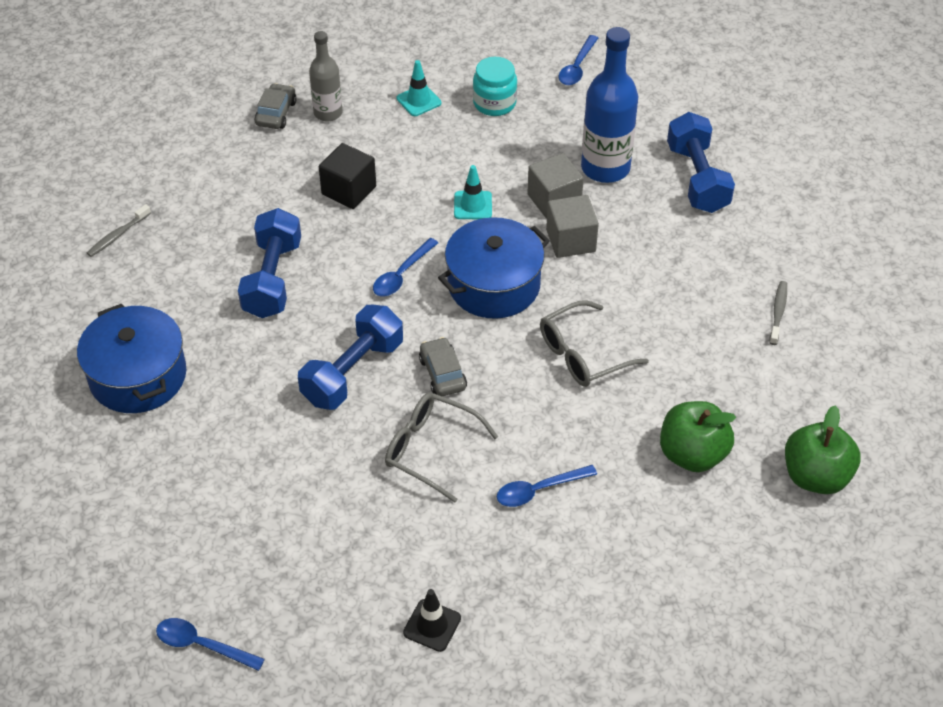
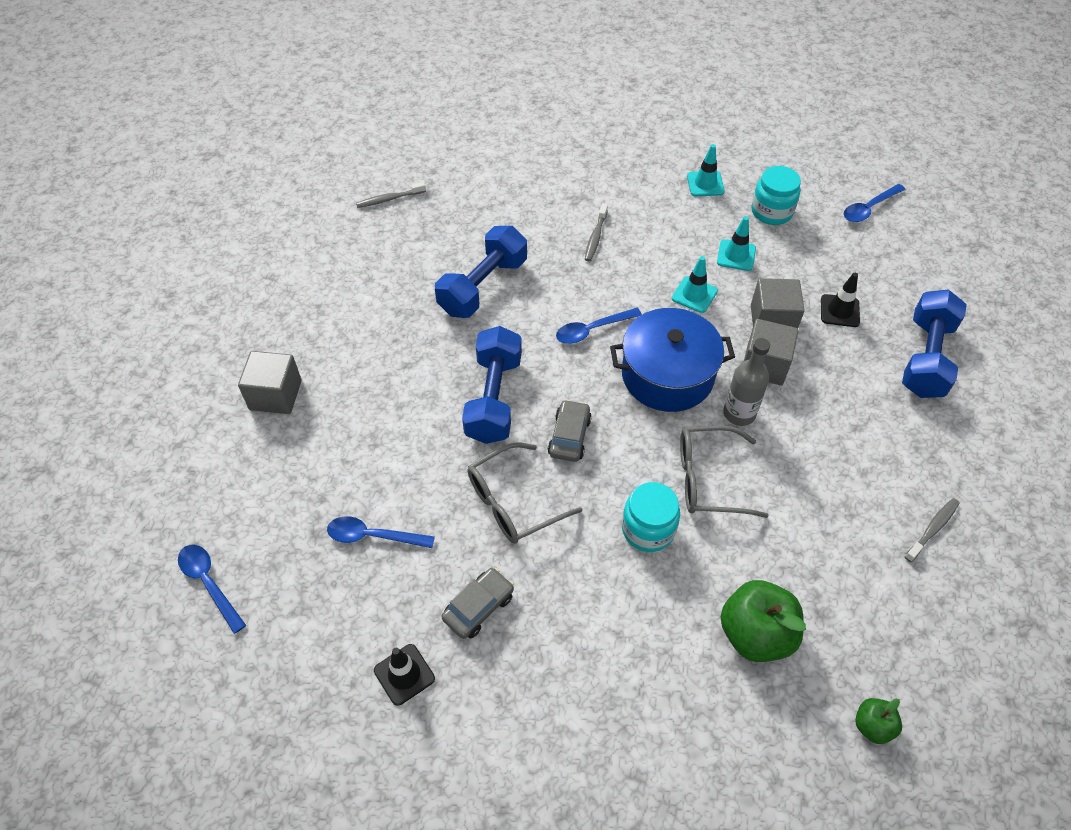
camera: 30 degrees right, 5 degrees up
(138, 376) = (324, 321): blue pot -> none
(140, 462) = (275, 395): none -> grey cube
(276, 113) = (578, 149): grey car -> grey car (478, 607)
(328, 113) = (621, 165): grey bottle -> grey bottle (739, 413)
(349, 190) = (595, 237): black cube -> grey toothbrush
(353, 372) = (494, 398): blue dumbbell -> blue dumbbell turned 60 degrees counterclockwise
(430, 449) = (513, 502): grey glasses -> grey glasses turned 90 degrees counterclockwise
(487, 155) = (736, 255): none -> turquoise traffic cone
(539, 490) = (584, 592): blue spoon -> blue spoon (373, 536)
(558, 417) = (648, 529): none -> turquoise jar
(605, 168) = (839, 311): blue bottle -> black traffic cone
(815, 476) = (872, 726): green apple -> green apple, size x0.52

